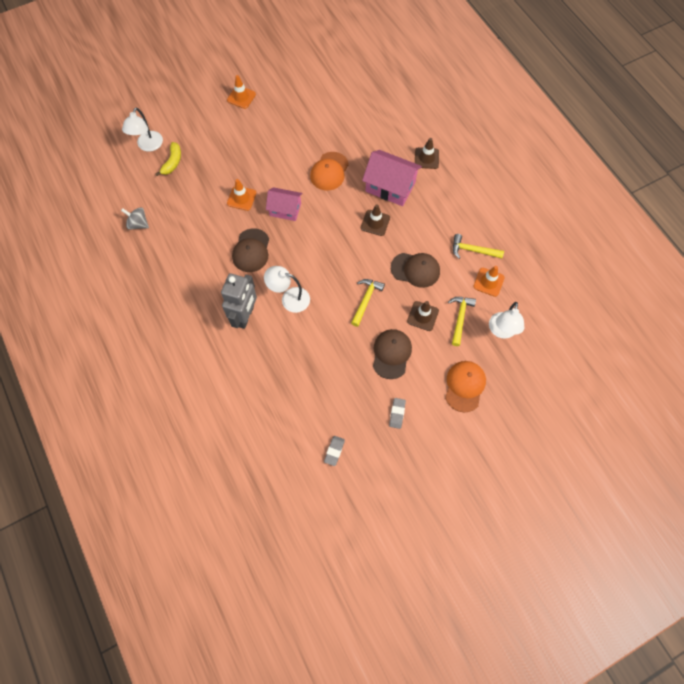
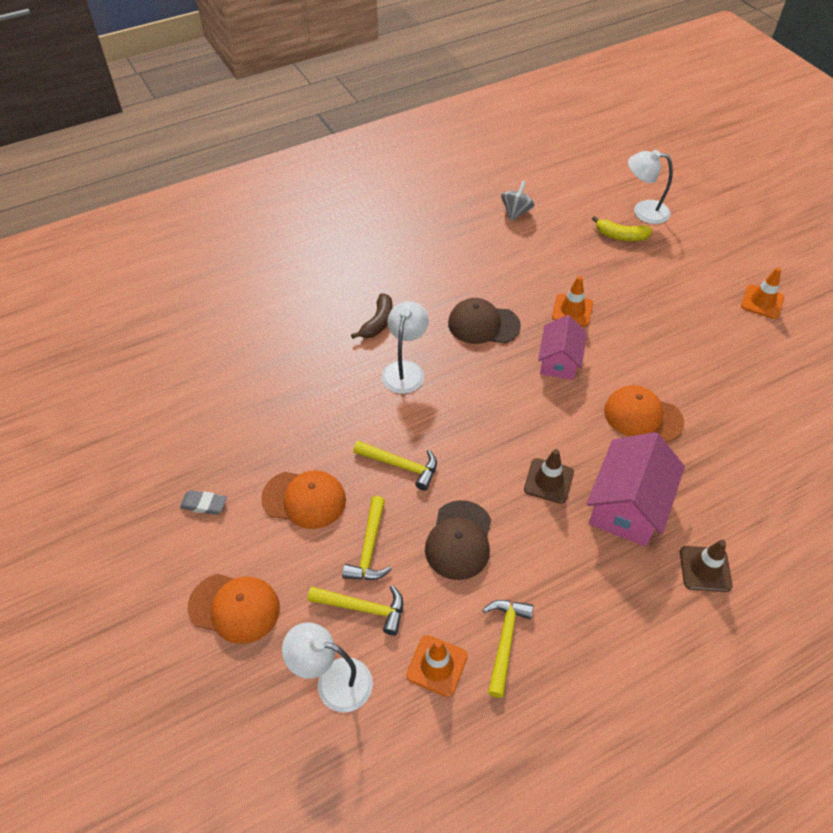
camera: 90 degrees right, 15 degrees down
(245, 316) = (378, 322): grey robot -> brown banana
(334, 451) = (163, 425): grey eraser -> none
(391, 354) = (304, 499): brown cap -> orange cap
(422, 316) = (369, 548): brown traffic cone -> yellow hammer

